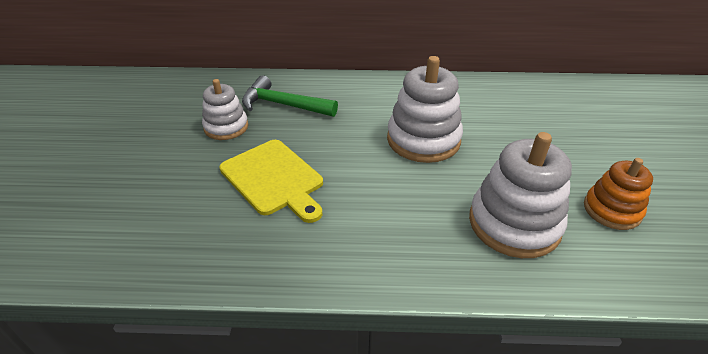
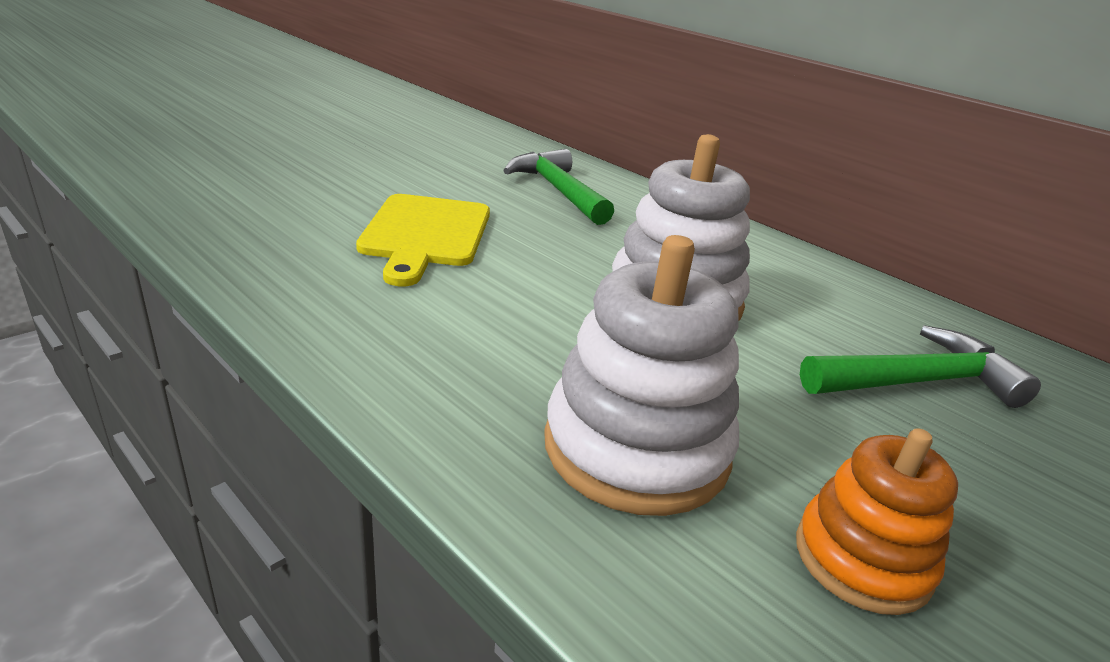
camera: 40 degrees right, 10 degrees down
(226, 127) = (463, 178): white stacking toy -> none
(535, 122) = (917, 382): none -> green hammer

